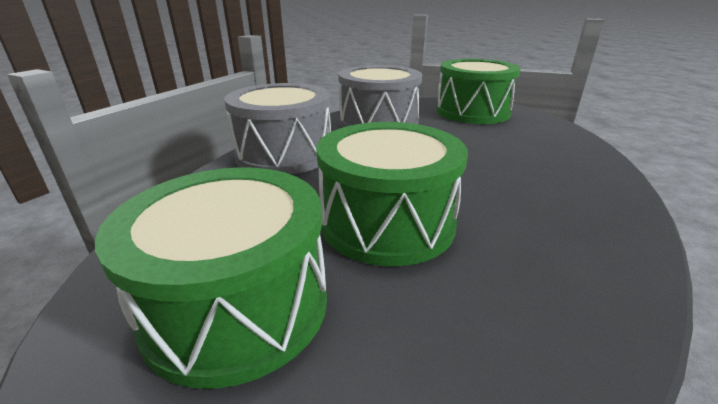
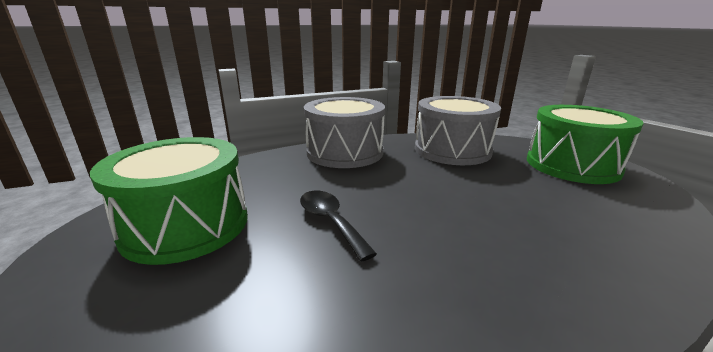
camera: 40 degrees right, 5 degrees down
(387, 223) = (330, 221): green drum -> black spoon

